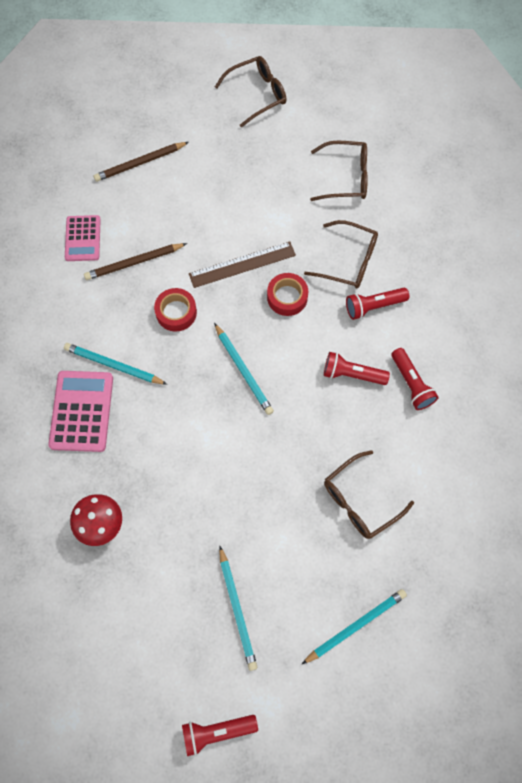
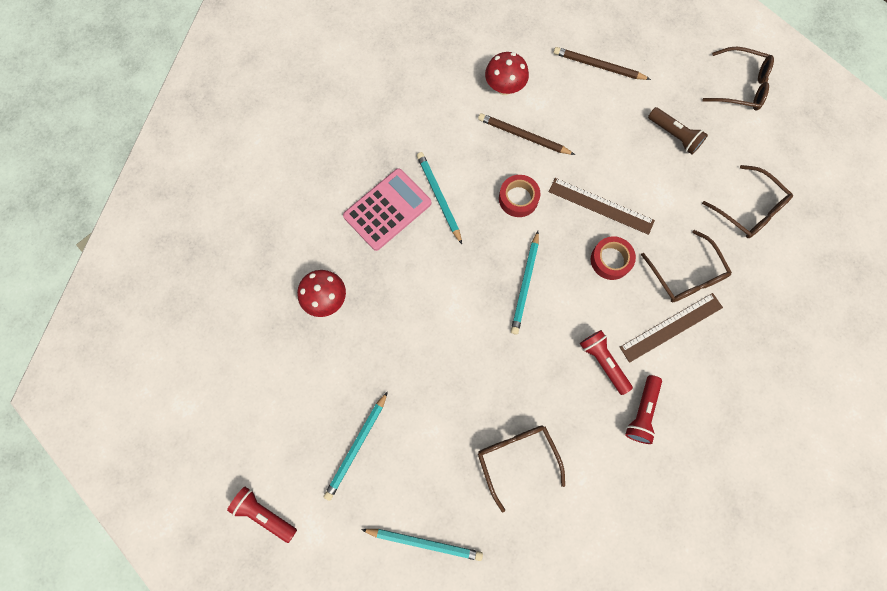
camera: 45 degrees right, 5 degrees up
(83, 238) = (504, 87): pink calculator -> red mushroom
(245, 168) = (674, 135): none -> brown flashlight
(361, 500) = (517, 459): brown glasses -> brown glasses turned 60 degrees clockwise
(373, 306) = (671, 327): red flashlight -> brown ruler

